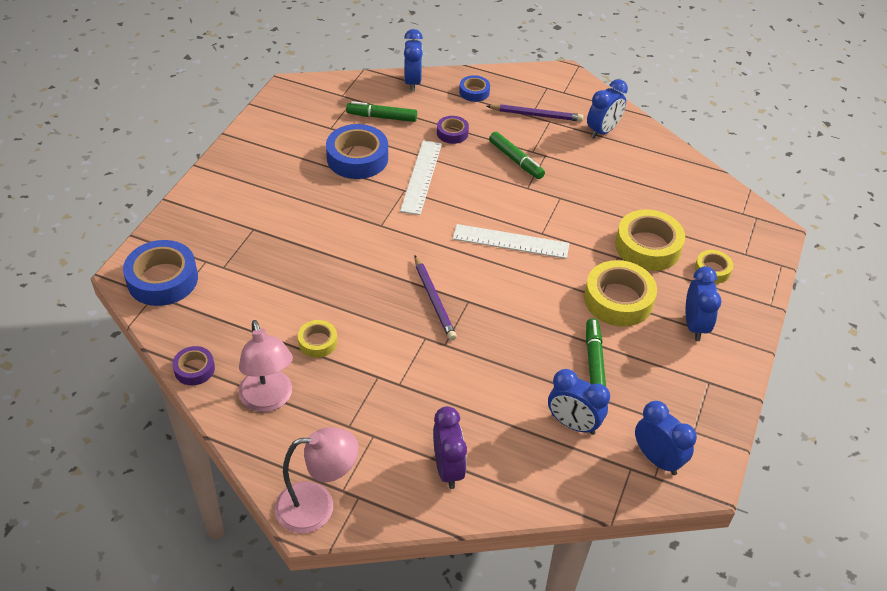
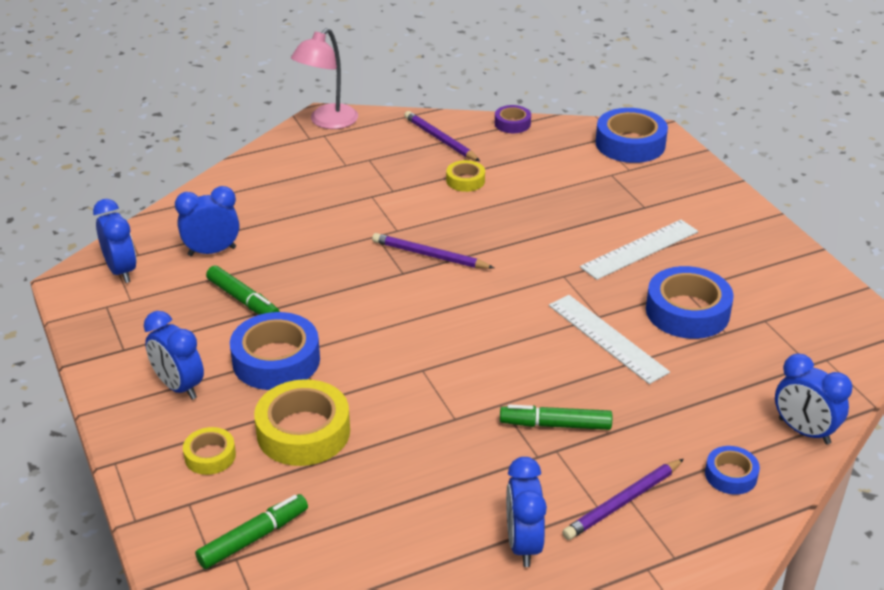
camera: 135 degrees right, 10 degrees down
(268, 400) = (440, 139): pink lamp -> purple pencil
(382, 117) = (749, 367): green marker -> green marker (254, 538)
(448, 469) = (271, 179): purple clock -> none
(452, 133) = (661, 404): purple tape -> none
(510, 241) = (438, 341): white ruler -> white ruler (639, 249)
(618, 300) = (276, 360): yellow tape -> blue tape
(657, 459) = (121, 271): blue clock -> blue clock turned 120 degrees counterclockwise

